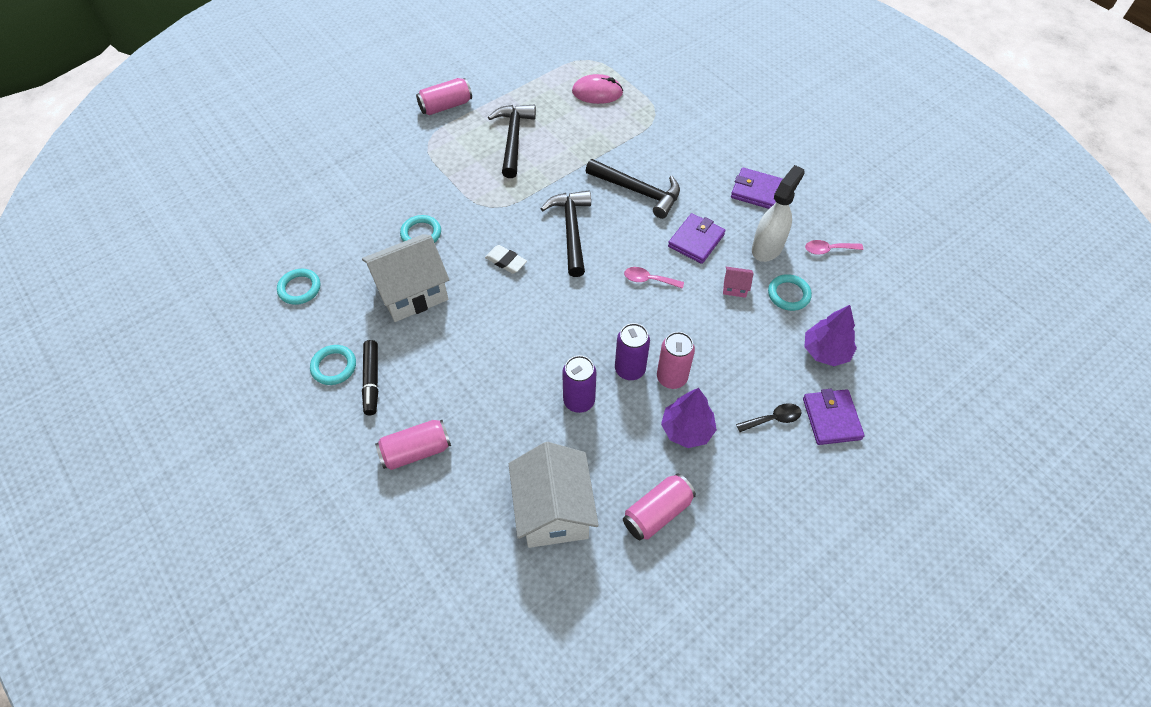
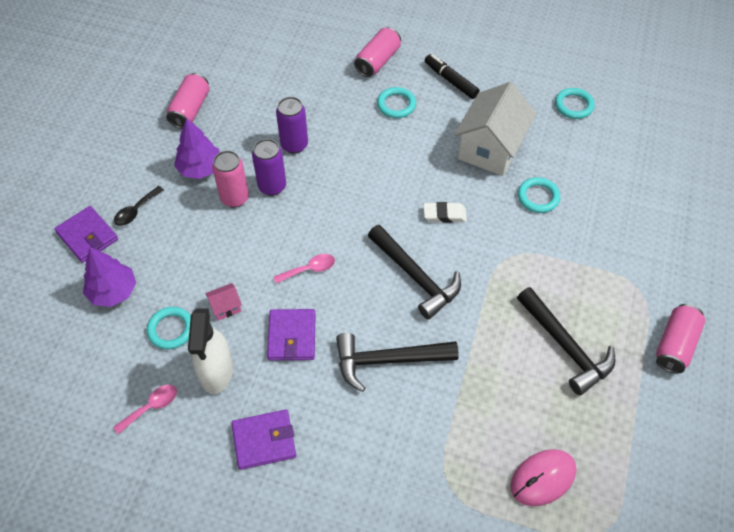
camera: 145 degrees right, 0 degrees up
(334, 366) = (485, 74): turquoise ring -> turquoise ring (396, 105)
(553, 511) = (260, 77): white house -> none

